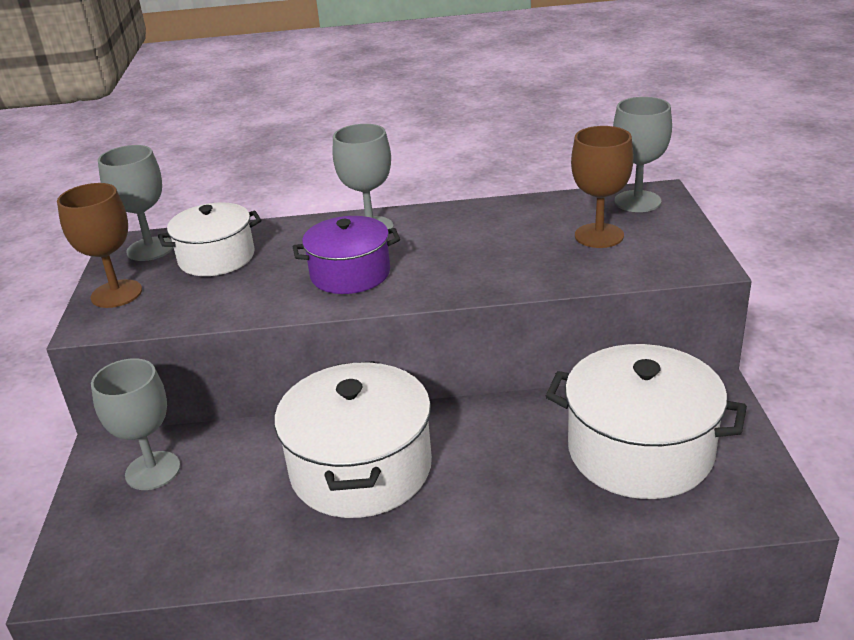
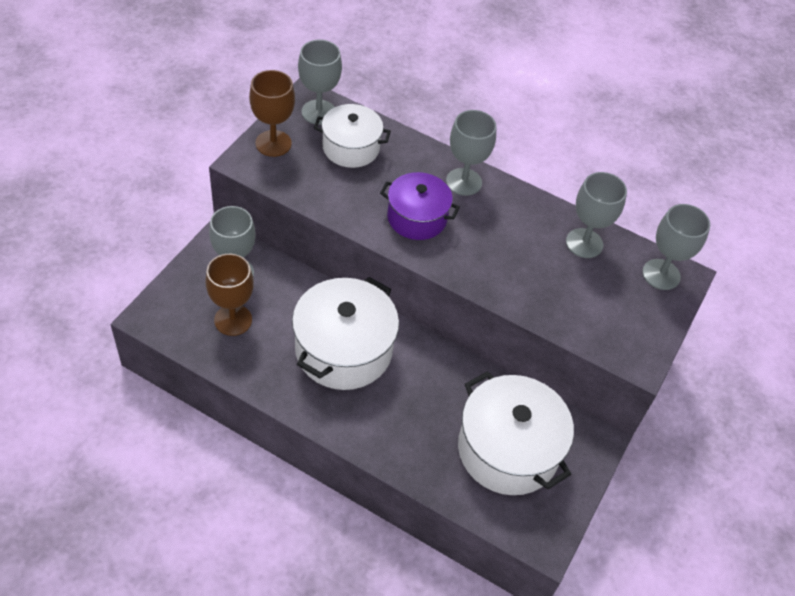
camera: 25 degrees right, 20 degrees up
(541, 214) = (584, 243): none -> grey goblet
(599, 236) = (601, 289): brown goblet -> brown goblet (233, 320)

